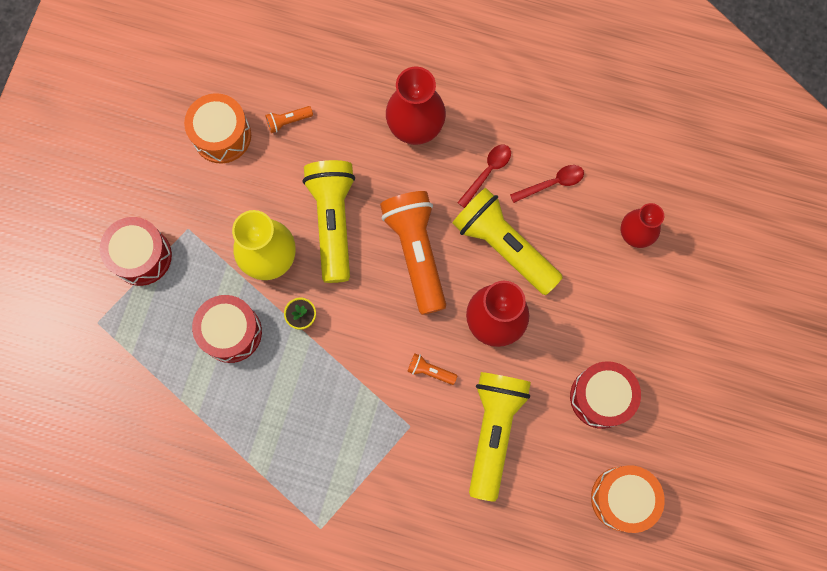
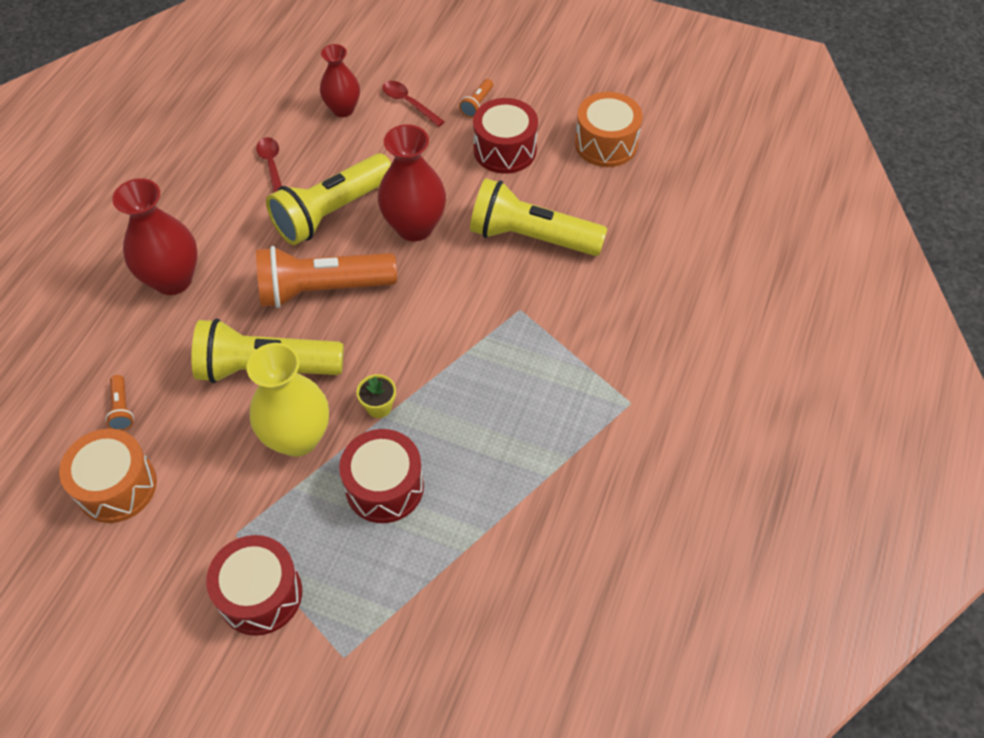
camera: 85 degrees left, 20 degrees down
(430, 371) = (460, 287): orange flashlight -> orange flashlight (477, 104)
(487, 172) = (245, 219): red spoon -> red spoon (409, 103)

